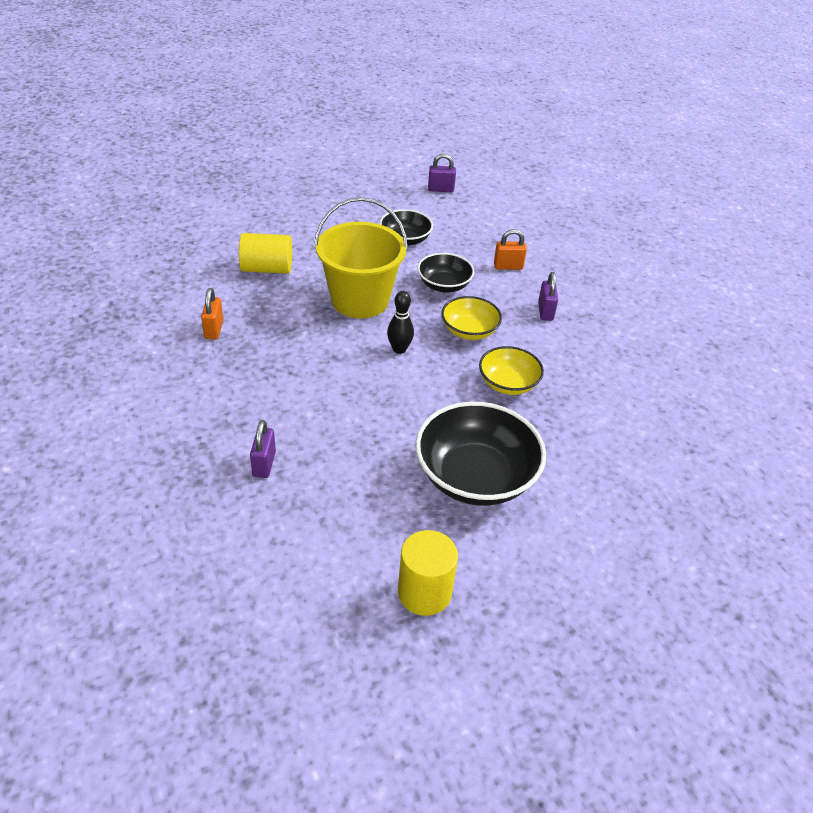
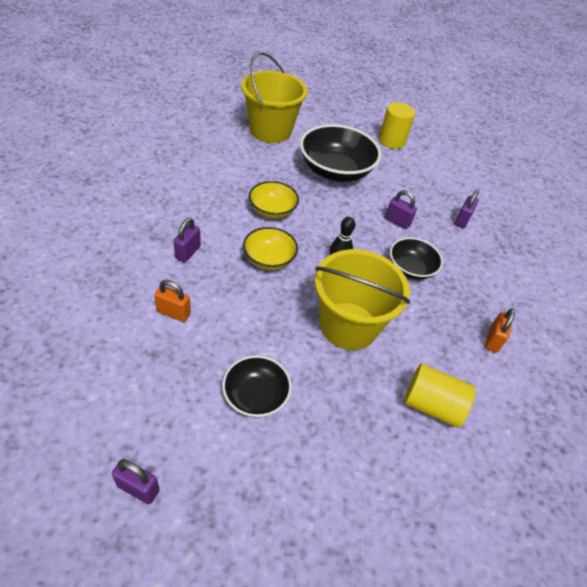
camera: 160 degrees left, 5 degrees up
(354, 426) = (397, 222): none -> purple padlock
(444, 285) = (256, 314): black bowl -> black bowl (411, 269)
(618, 516) = (270, 130): none -> yellow bucket

